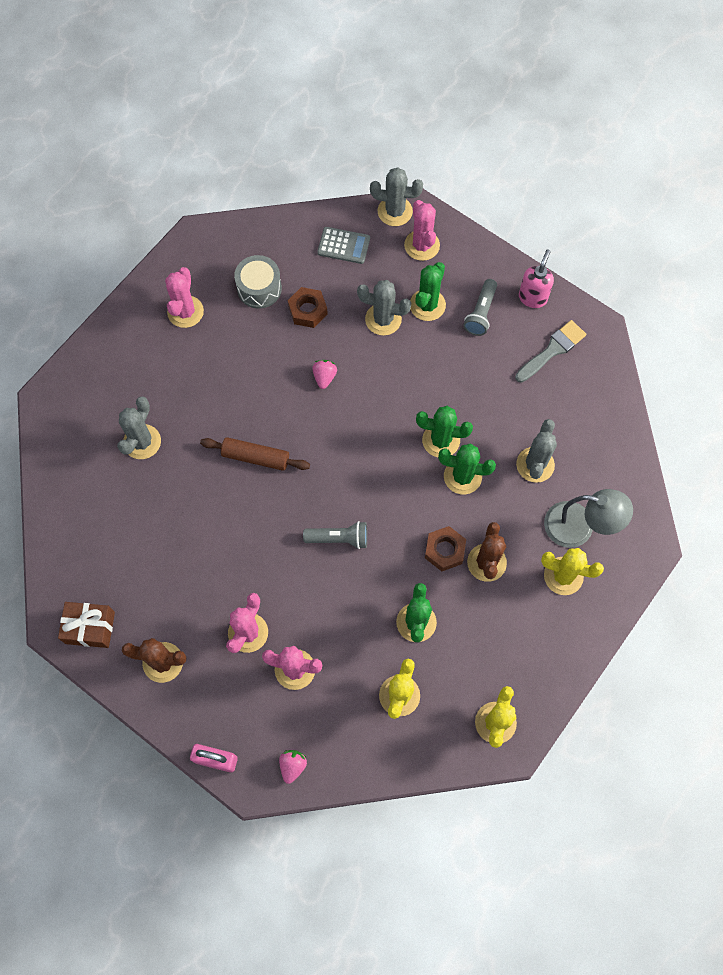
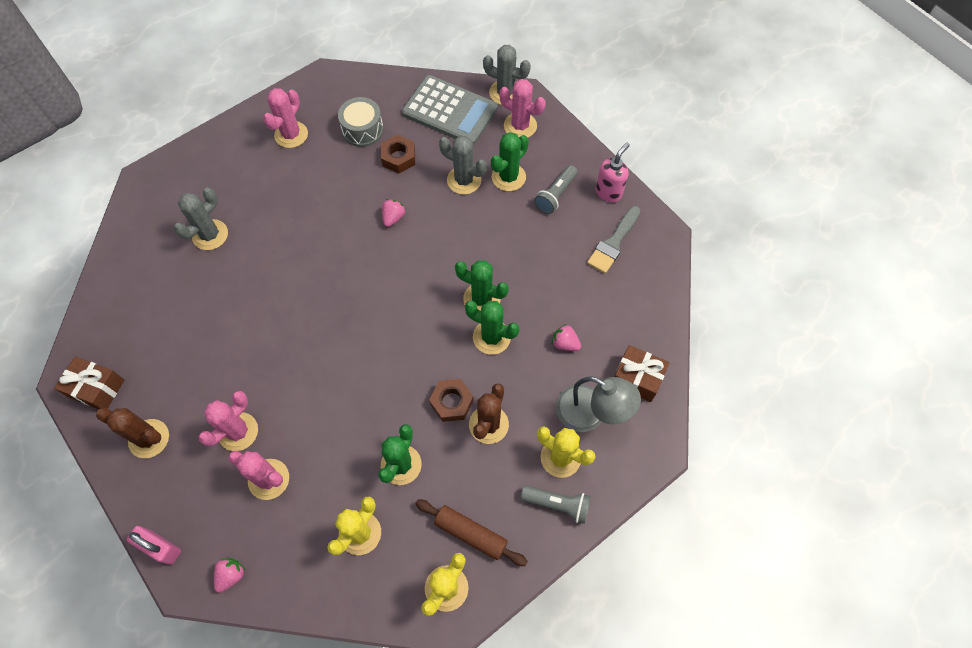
camera: 15 degrees right, 5 degrees down
(256, 457) = (305, 272): brown rolling pin -> brown rolling pin (470, 533)
(339, 538) = (355, 365): grey flashlight -> grey flashlight (557, 504)
(343, 246) = (450, 111): grey calculator -> grey calculator, size x1.86
(422, 245) = (520, 126): pink cactus -> pink cactus turned 60 degrees counterclockwise
(535, 465) = (565, 343): grey cactus -> pink strawberry
(552, 350) = (613, 243): grey brush -> grey brush turned 150 degrees clockwise
(613, 481) = (637, 378): none -> brown gift

